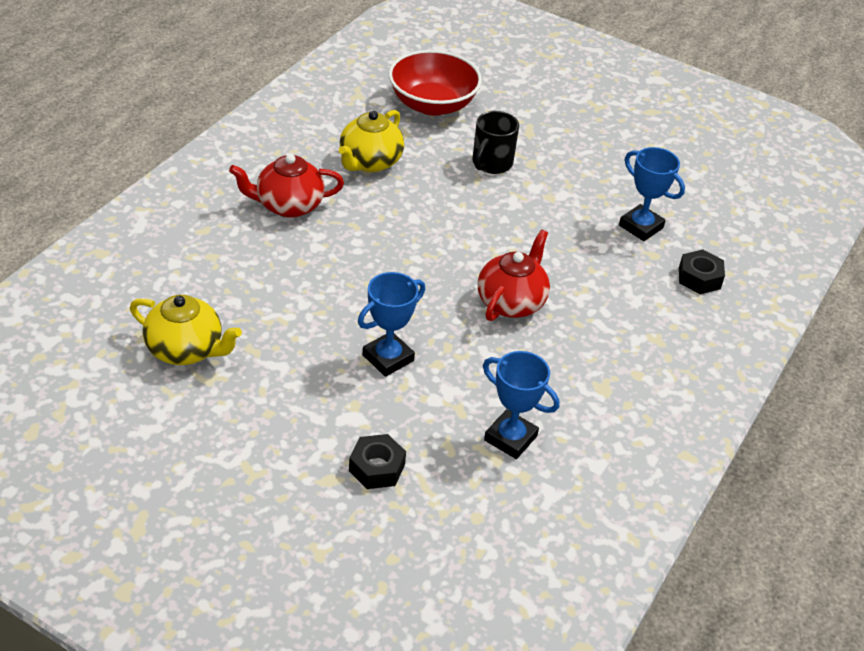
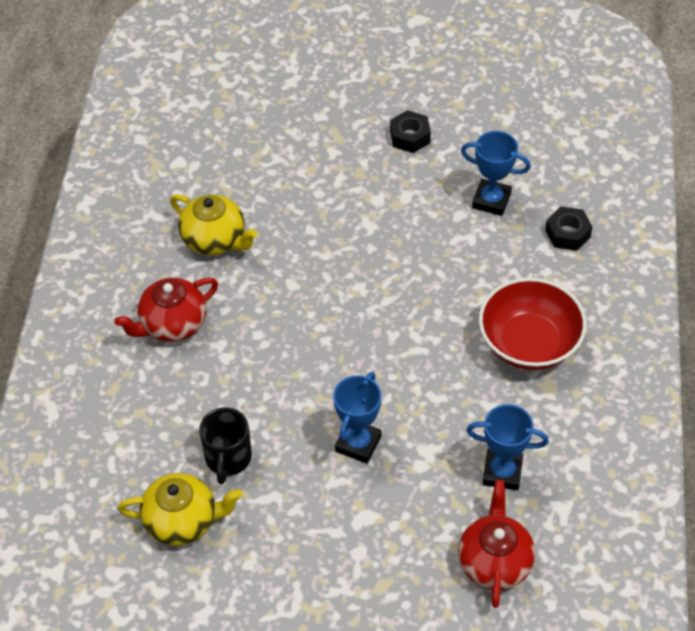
camera: 20 degrees left, 10 degrees up
(369, 162) = (215, 240): yellow teapot -> yellow teapot turned 60 degrees counterclockwise
(376, 468) = (413, 555): black nut -> black nut (410, 137)
(432, 104) = (231, 145): red bowl -> red bowl (529, 343)
(491, 164) = (324, 190): black mug -> black mug (228, 458)
(511, 302) = (427, 335): red teapot -> red teapot (495, 561)

